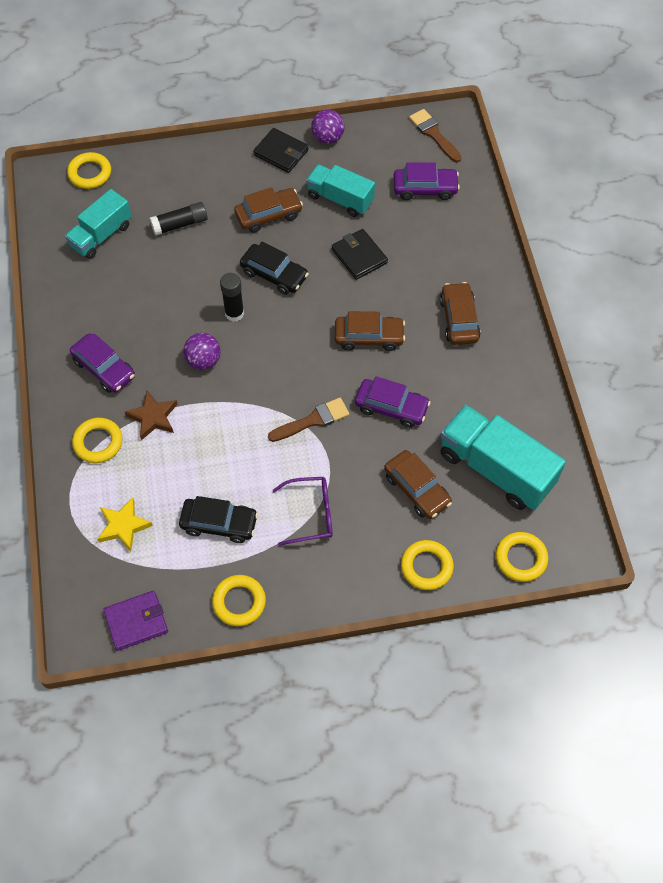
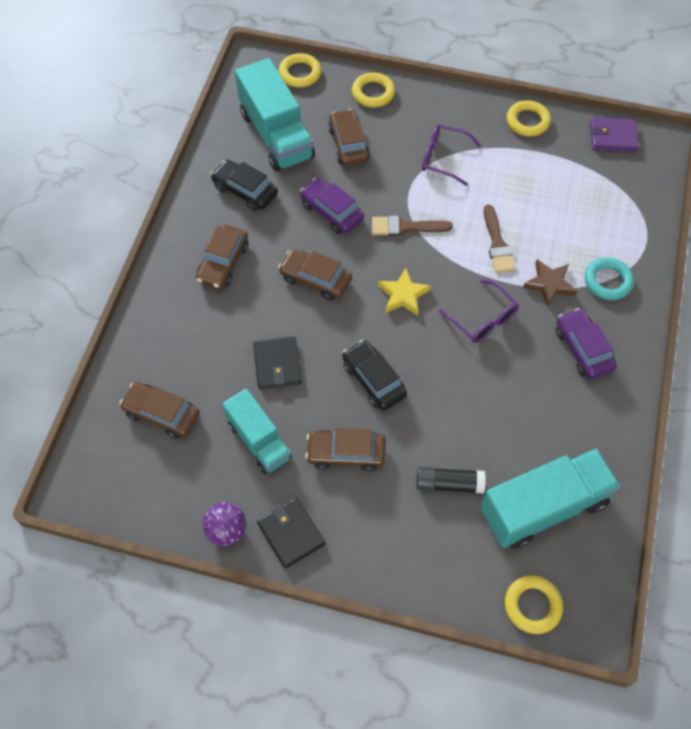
camera: 155 degrees left, 0 degrees up
(98, 442) = (607, 281): yellow ring -> turquoise ring
(101, 235) = (543, 507): turquoise truck -> turquoise truck, size x1.57
(123, 526) = (604, 205): yellow star -> yellow star (403, 295)
(203, 361) = (482, 318): purple ball -> purple glasses
(219, 524) = (522, 178): black car -> black car (245, 191)
(234, 313) = (432, 354): black glue stick -> none
(425, 188) = (162, 414): purple car -> brown car
(433, 134) = (105, 481): brown brush -> brown brush (497, 244)

